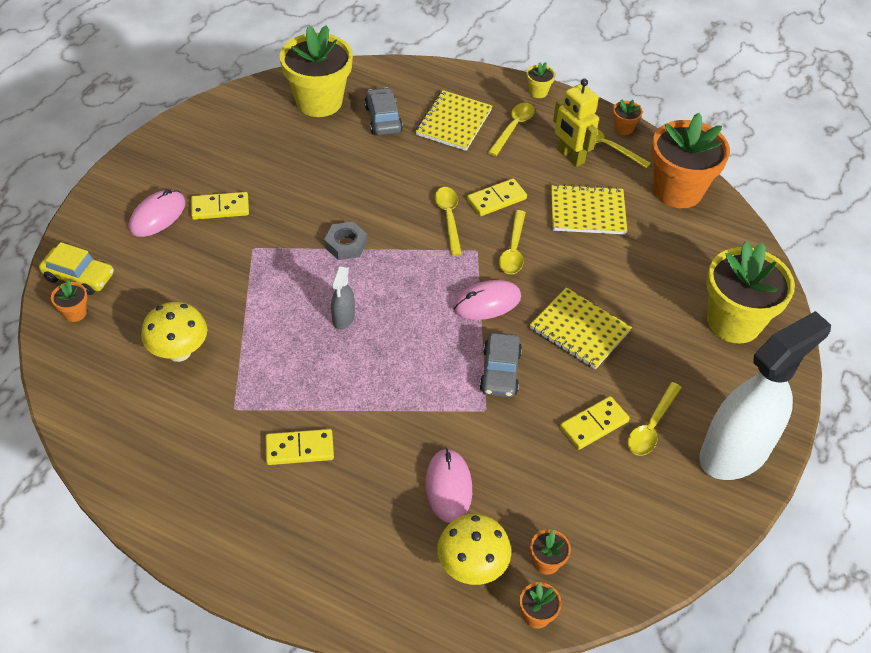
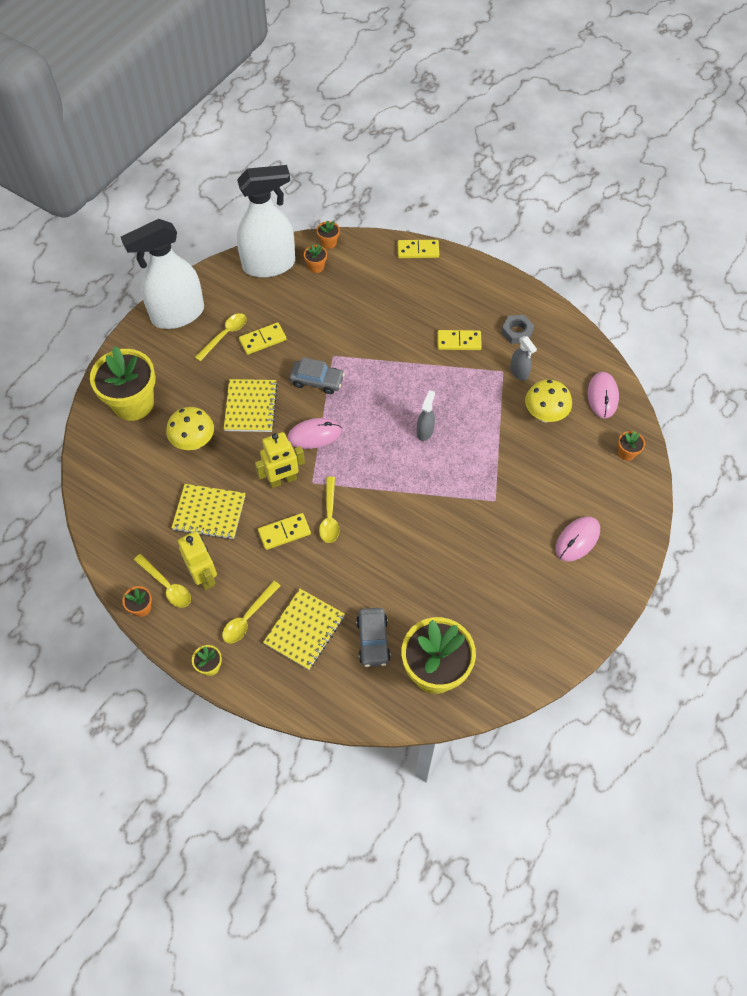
camera: 170 degrees left, 10 degrees up
(79, 277) = (630, 484): yellow car -> none
(210, 409) = (519, 372): none -> grey spray bottle
(220, 208) = (524, 543): yellow domino -> yellow domino (418, 250)
(346, 244) = (419, 497): grey nut -> grey nut (517, 332)
(448, 487) = (366, 311): pink mouse -> pink mouse (602, 396)
(471, 567) = (360, 268): yellow mushroom -> yellow mushroom (194, 442)
(500, 371) = (317, 381): grey car -> grey car turned 90 degrees clockwise
(513, 250) = (282, 480): yellow spoon -> yellow robot
(579, 330) = (251, 407): yellow notebook -> yellow notebook turned 45 degrees clockwise
(625, 558) = (269, 265): none -> white spray bottle
(677, 190) = (122, 529): orange flower pot -> none

